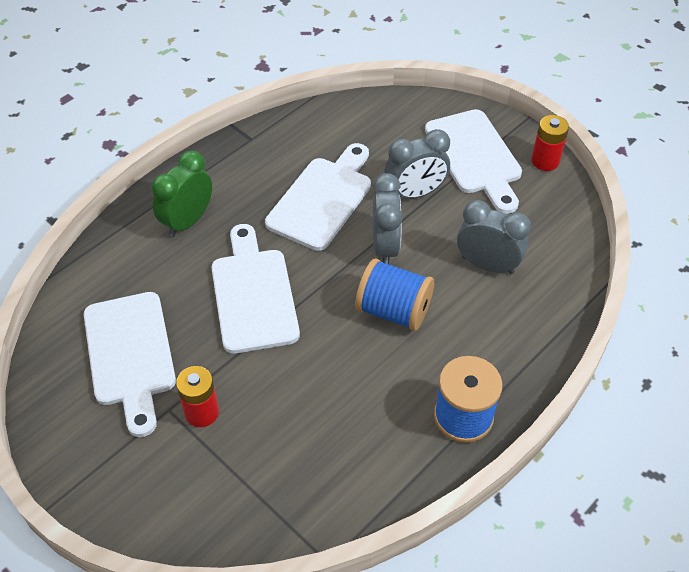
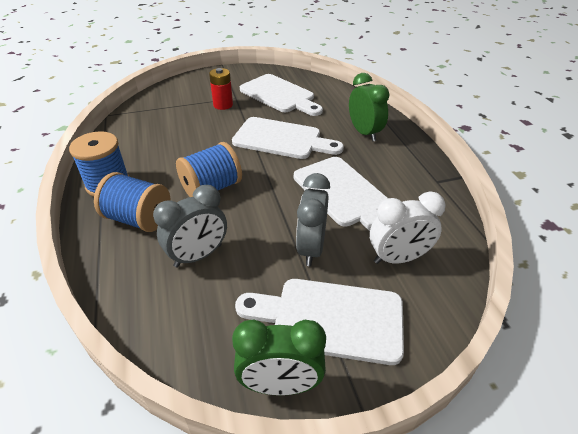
camera: 120 degrees right, 10 degrees down
(130, 355) = (279, 95): white cutting board -> white cutting board turned 150 degrees counterclockwise
(382, 138) = (398, 258): none -> white clock
(385, 247) = (269, 206): grey clock -> none
(486, 343) = (139, 219): none -> blue spool
(545, 161) = (280, 385): red battery -> green clock

